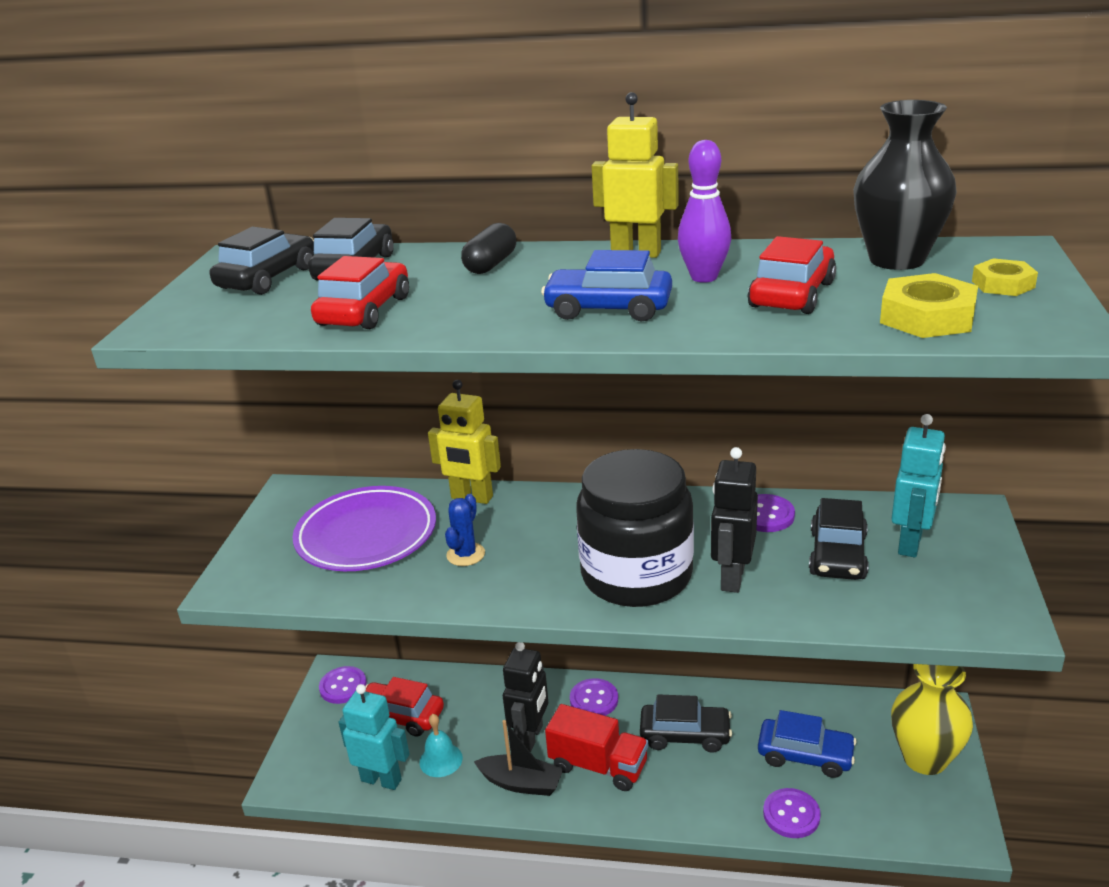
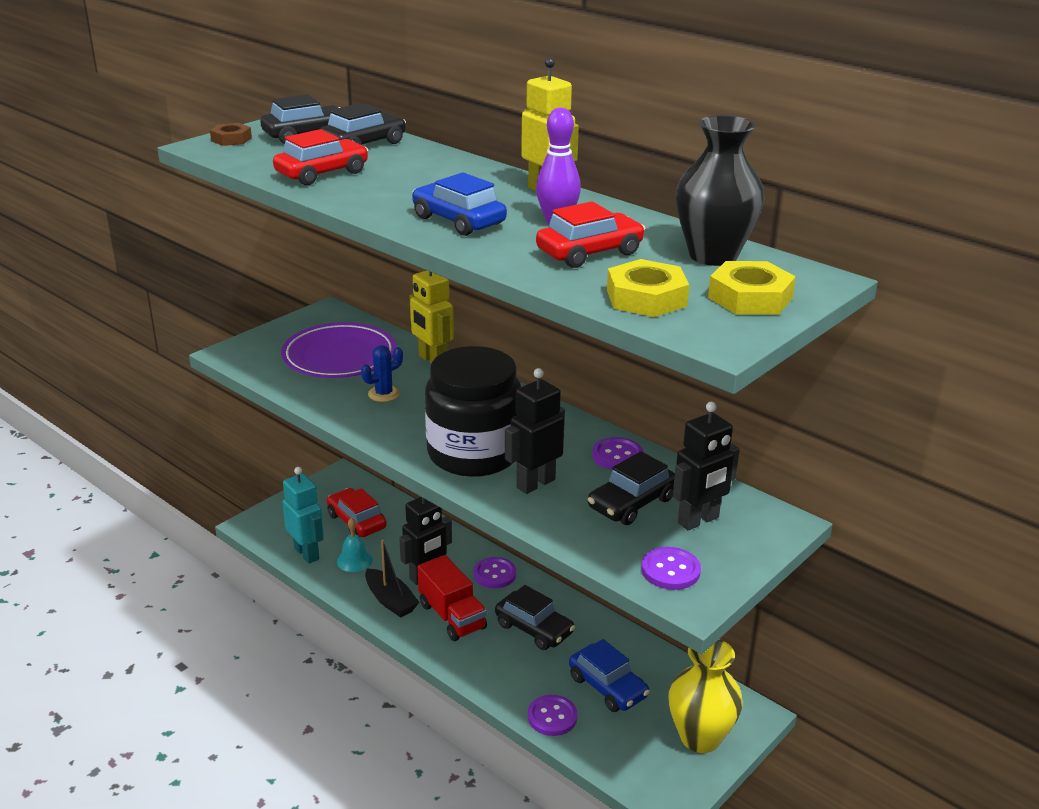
camera: 30 degrees right, 0 degrees up
(180, 310) = (231, 139): none -> brown nut
(343, 686) = (339, 485): purple button -> purple button (670, 570)
(491, 264) = (444, 169): black capsule -> none
(911, 543) = (698, 520): turquoise robot -> black robot
(1003, 284) = (750, 298): yellow nut -> yellow nut, size x1.58

